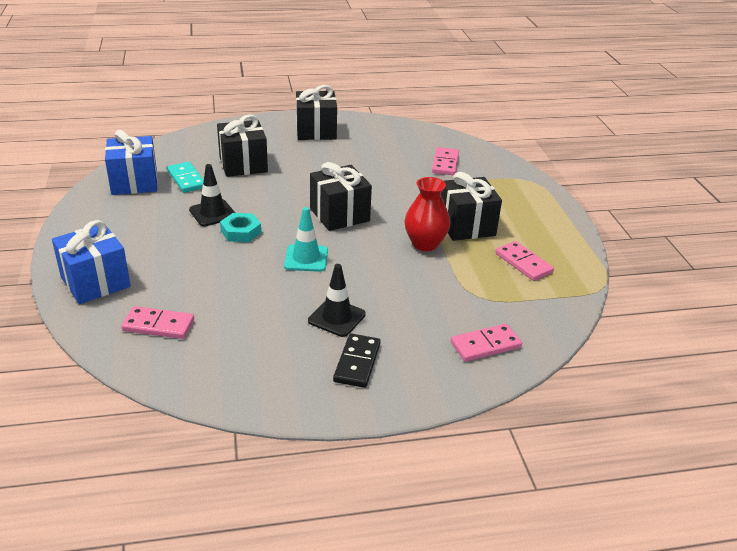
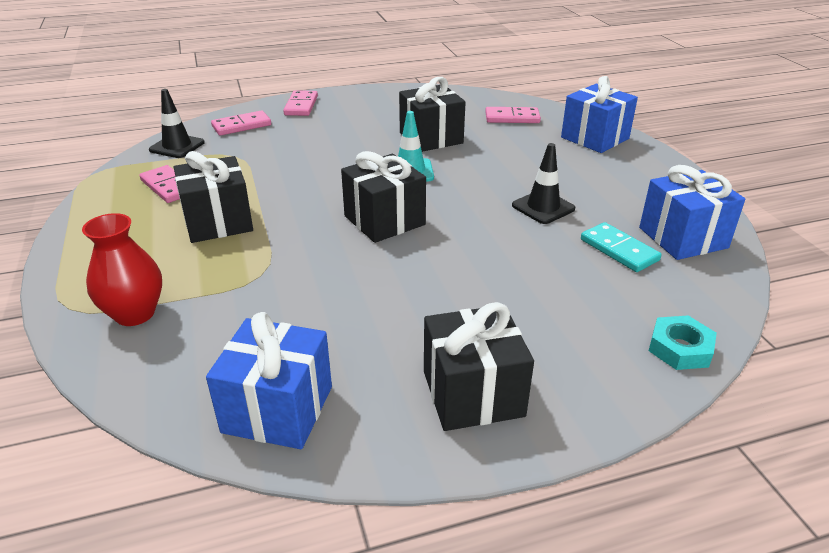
camera: 175 degrees right, 0 degrees up
(241, 232) = (494, 190): turquoise nut -> turquoise nut (680, 348)
(243, 164) = (559, 286): black gift -> black gift (431, 138)
(336, 317) = (368, 132): black traffic cone -> black traffic cone (177, 146)
(357, 363) = (347, 110): black domino -> none
(405, 134) = (278, 409): none -> blue gift
(425, 244) = (277, 196): red vase -> red vase (135, 314)
(445, 163) = (212, 331): pink domino -> pink domino (301, 106)

